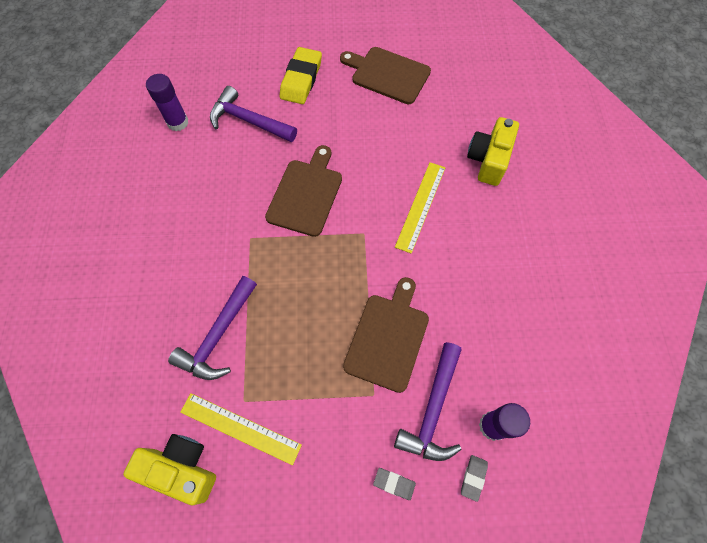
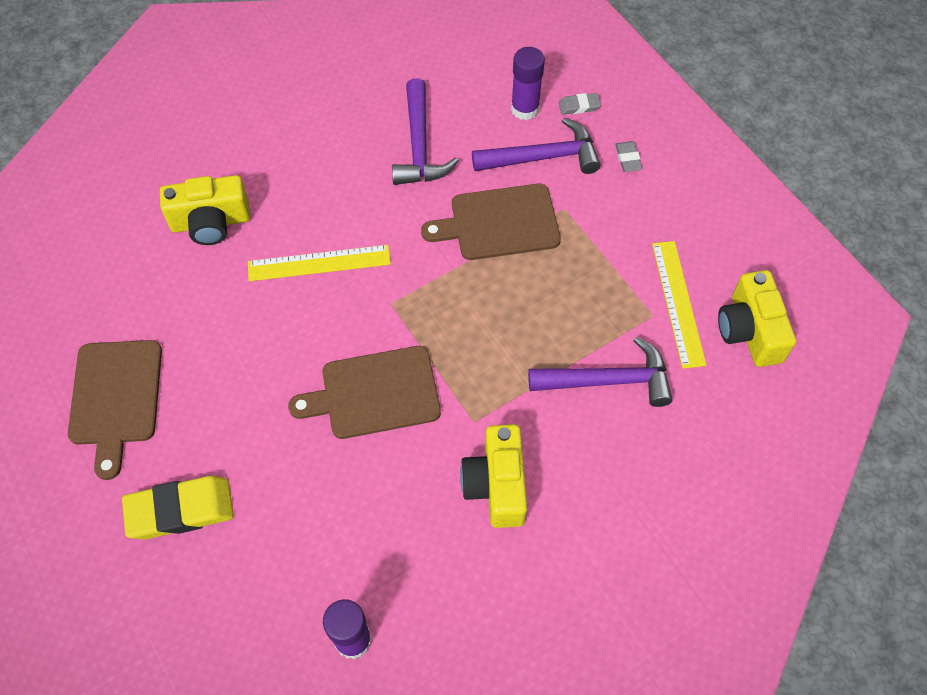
camera: 120 degrees left, 5 degrees down
(202, 228) = (496, 485): none -> yellow camera
(249, 121) = (296, 537): purple hammer -> purple hammer (419, 146)

